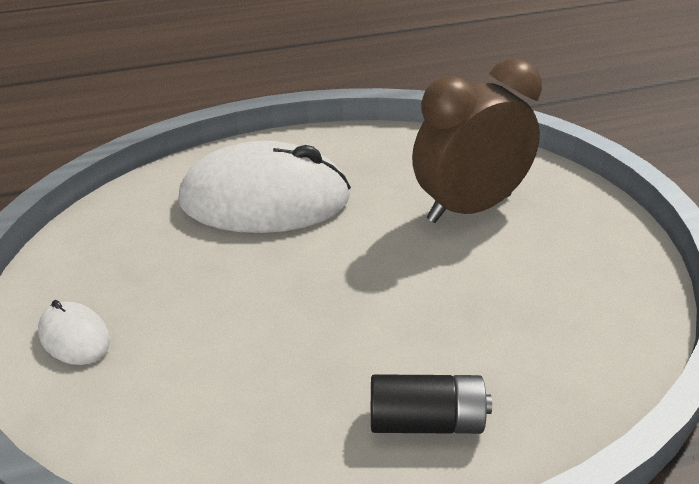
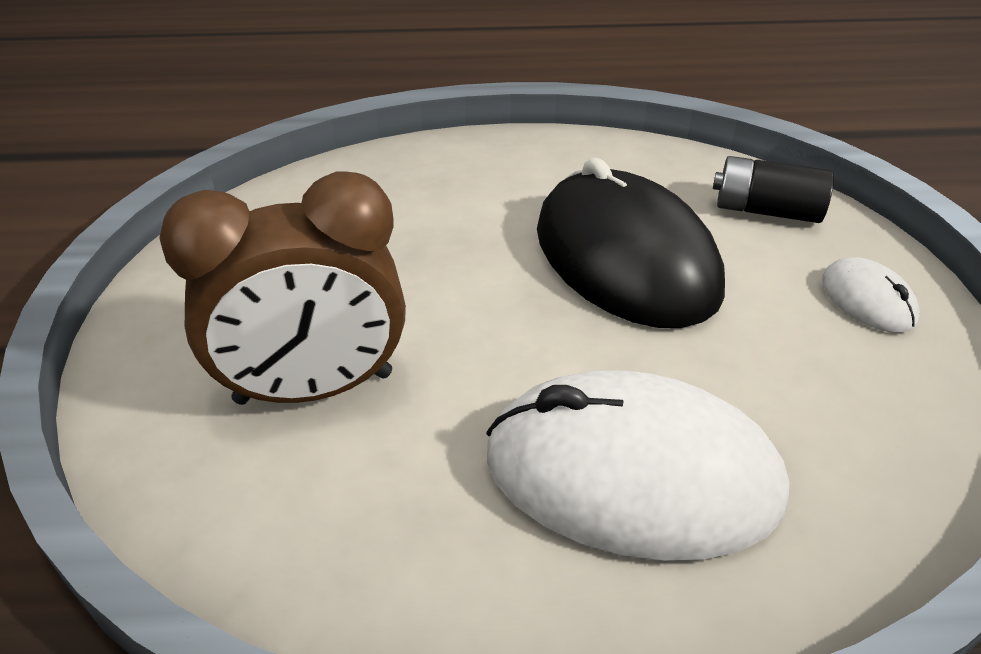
camera: 165 degrees left, 5 degrees up
(284, 338) = (625, 259): none -> black mouse
(426, 422) = (511, 176): black battery -> black battery (766, 210)

